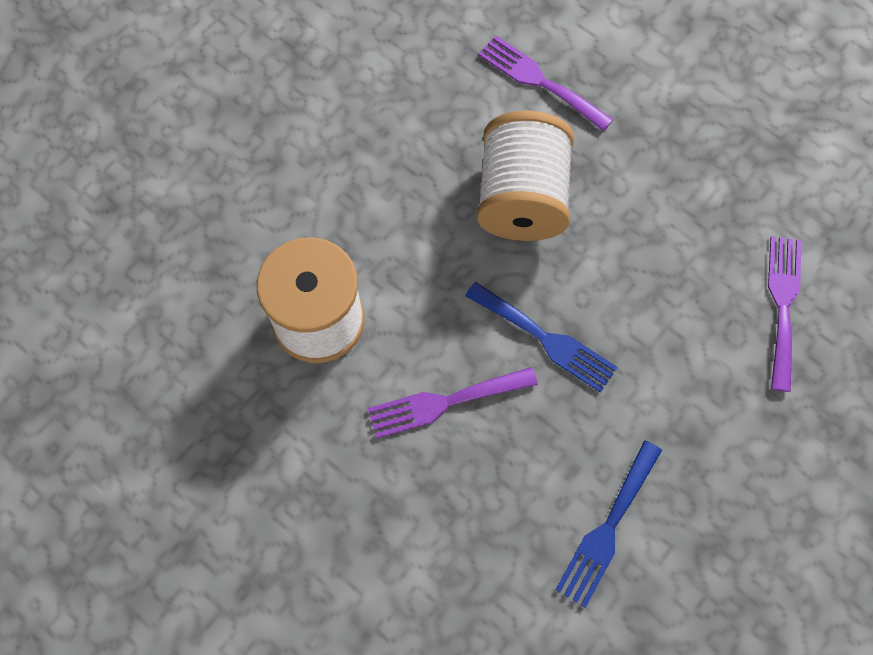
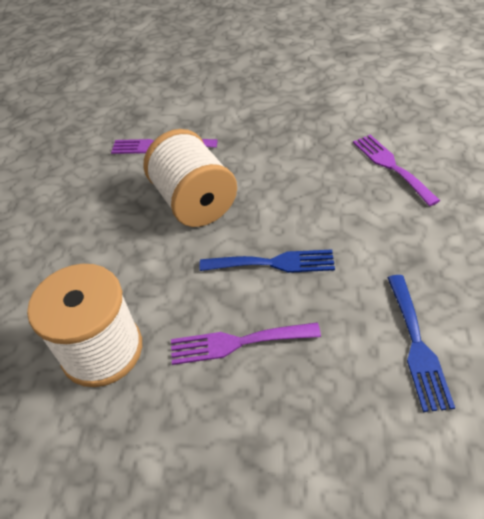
camera: 30 degrees left, 20 degrees down
(444, 402) = (237, 343): purple fork -> purple fork turned 45 degrees clockwise

